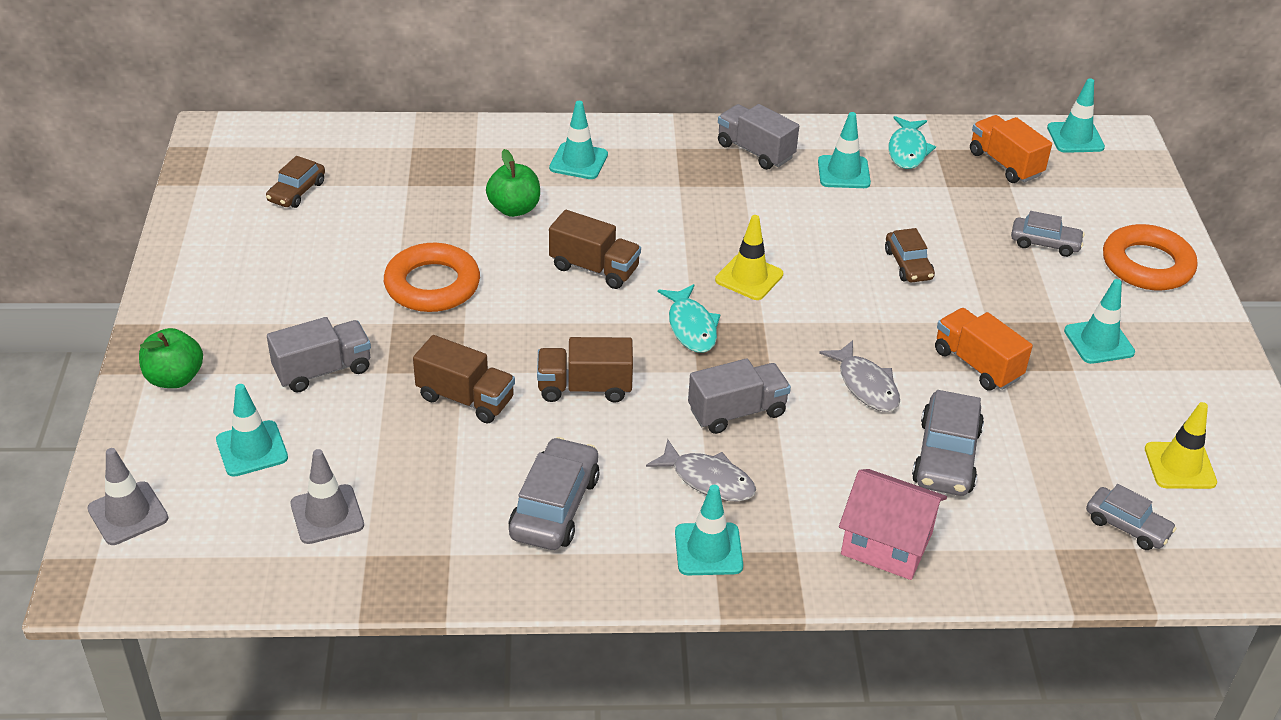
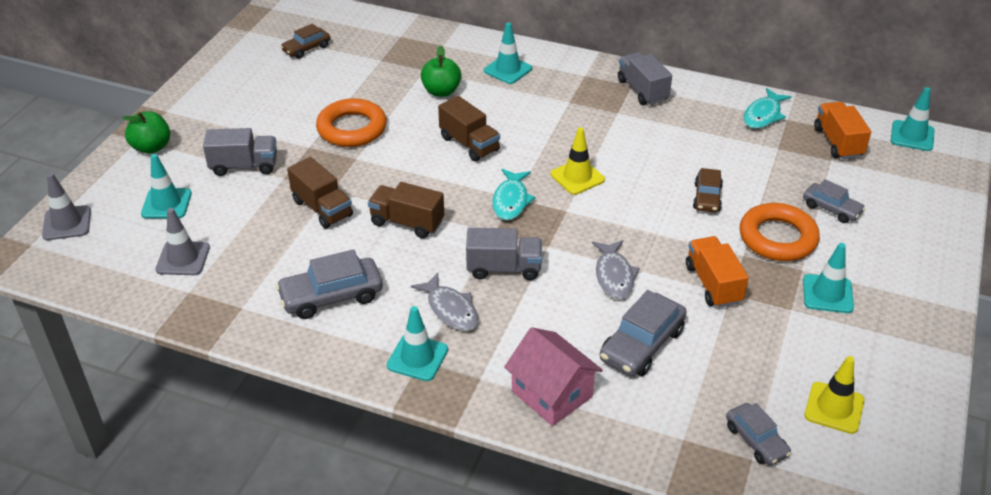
camera: 25 degrees right, 0 degrees up
(554, 506) = (331, 296): grey car -> grey car turned 150 degrees counterclockwise
(843, 172) = (701, 120): turquoise traffic cone -> none
(1147, 265) = (910, 246): orange ring -> orange ring (777, 238)

